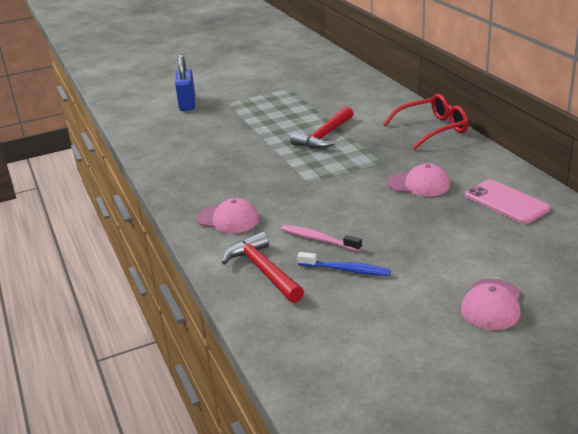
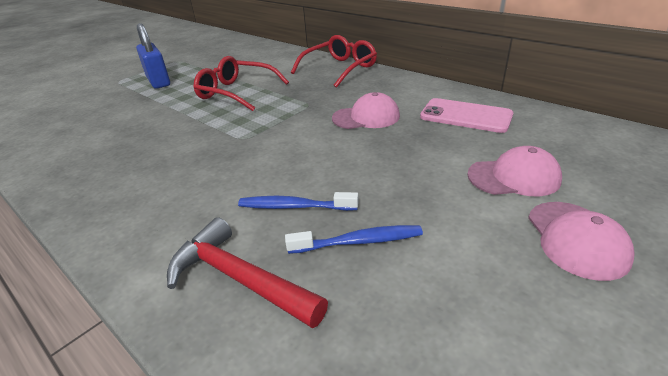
camera: 25 degrees left, 5 degrees up
(187, 103) = (67, 89): blue padlock -> blue padlock (158, 81)
(228, 219) = (156, 209): pink cap -> pink cap (514, 177)
(318, 239) = (294, 206): pink toothbrush -> blue toothbrush
(324, 136) = (236, 92): red hammer -> red glasses

